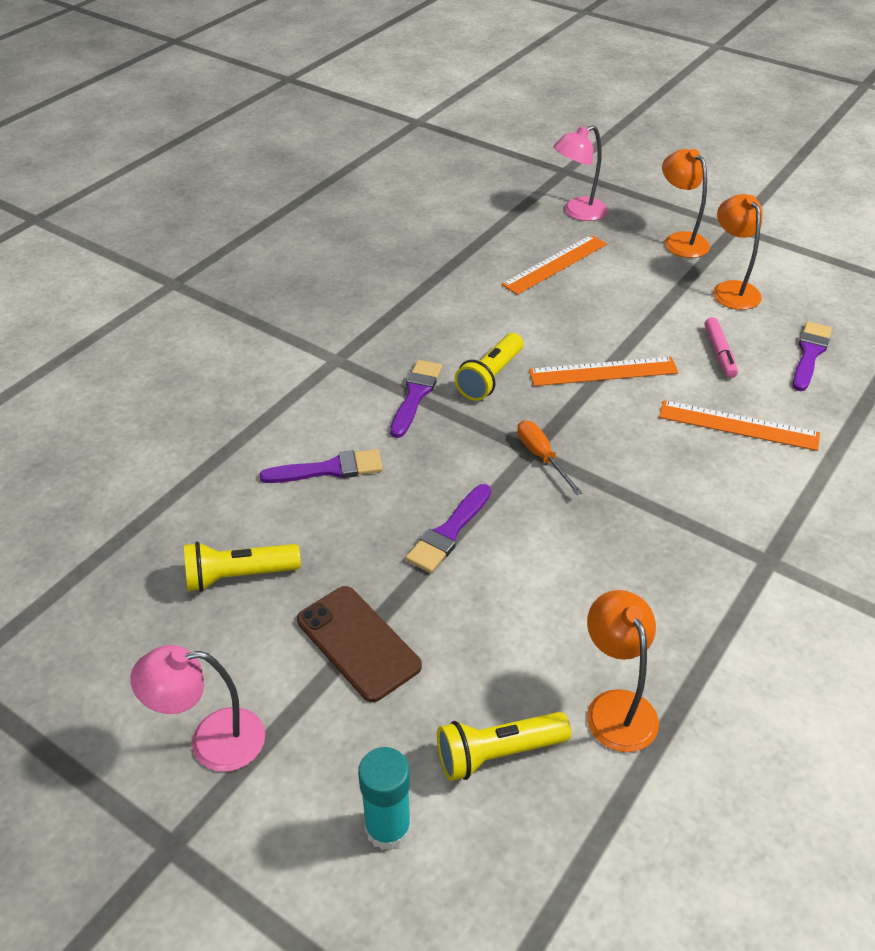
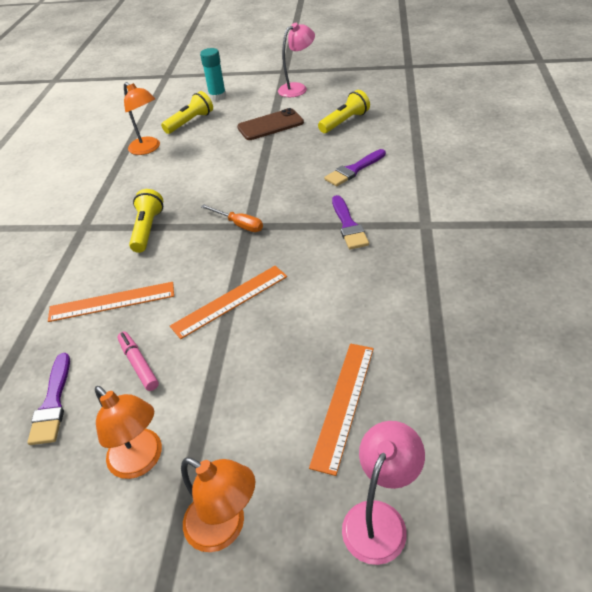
camera: 155 degrees right, 0 degrees up
(358, 643) = (270, 125): brown phone -> brown phone turned 45 degrees counterclockwise
(448, 532) = (264, 171): purple brush -> none
(490, 378) = (310, 258): yellow flashlight -> yellow flashlight (148, 229)

